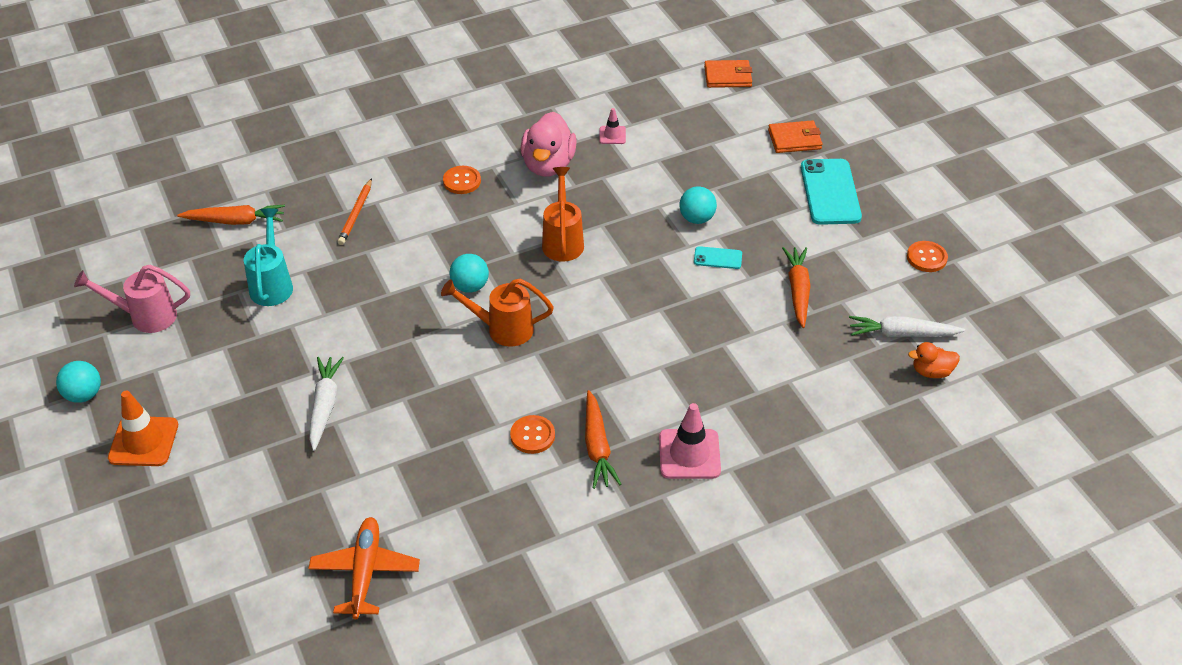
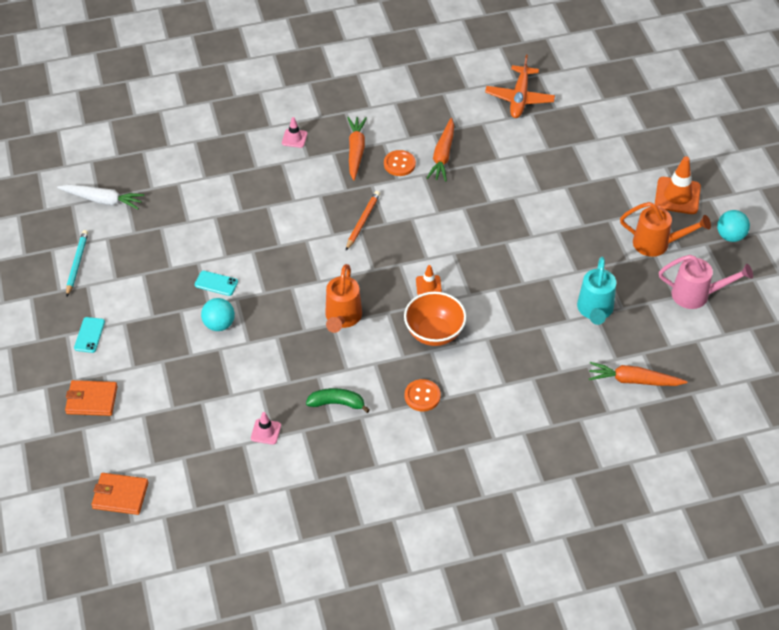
camera: 170 degrees left, 5 degrees up
(325, 406) = (547, 204): white carrot -> none
(356, 214) = (523, 372): orange pencil -> orange pencil (362, 221)
(457, 239) = (434, 333): none -> orange bowl
(470, 286) = (428, 286): turquoise ball -> orange traffic cone
(502, 329) = (407, 245): orange watering can -> orange watering can (657, 244)
(548, 165) = (337, 403): pink duck -> green banana
(689, 454) = (294, 138): pink traffic cone -> pink traffic cone, size x0.55
(798, 290) = (164, 245): orange carrot -> orange carrot (442, 155)
(830, 192) = (89, 335): turquoise phone -> turquoise phone, size x0.49
(887, 258) = (77, 263): none -> turquoise pencil
(926, 258) = (45, 260): orange button -> none
(931, 372) = (98, 170): orange duck -> none

